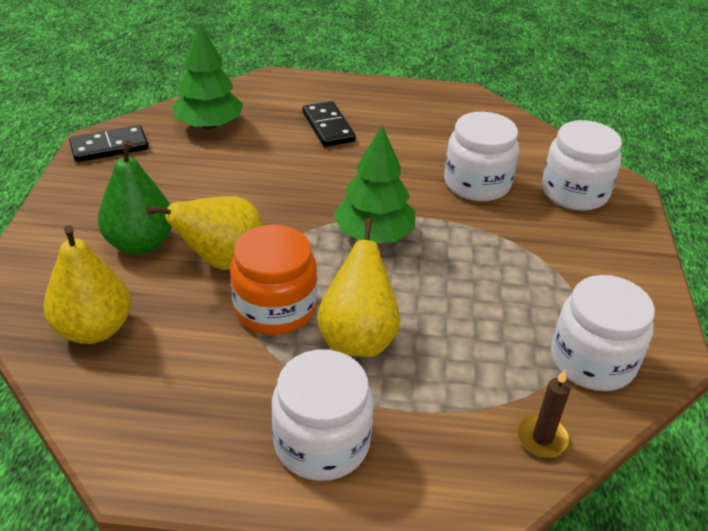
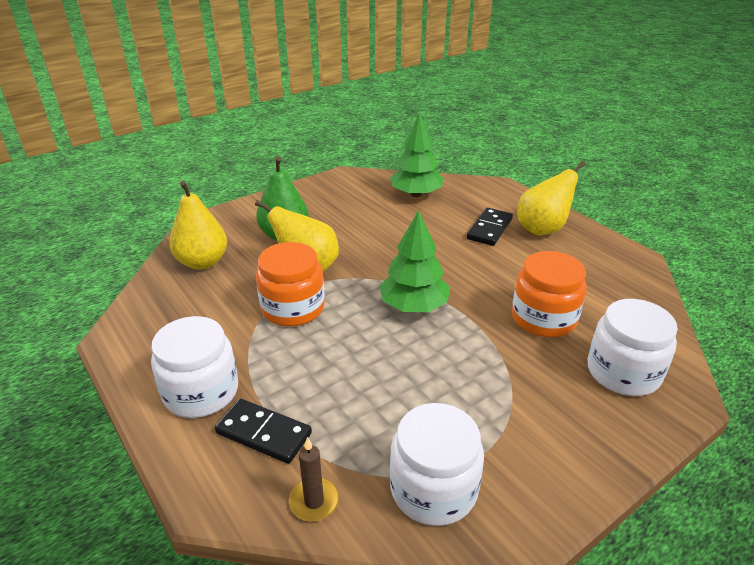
camera: 50 degrees right, 5 degrees down
(109, 147) = (346, 181): black domino -> black domino (264, 433)
(357, 338) = (307, 355): yellow pear -> yellow pear (542, 229)
(477, 183) = (543, 318): white jar -> orange jar

